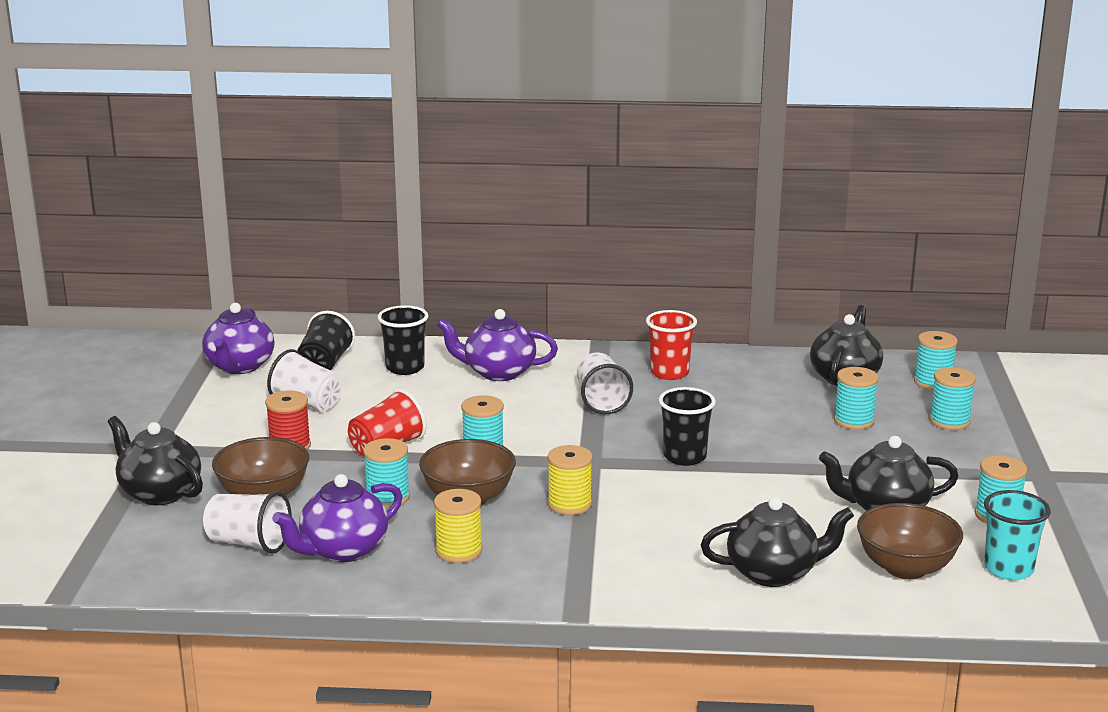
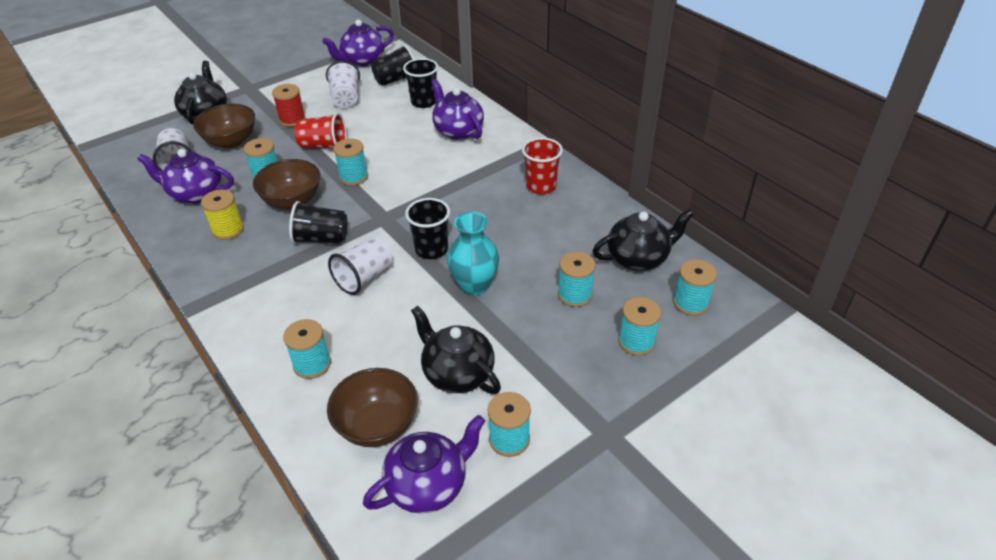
camera: 50 degrees right, 20 degrees up
(569, 504) = (321, 238): yellow spool -> black cup
(601, 401) = (468, 182): white cup -> white cup (364, 278)
(772, 457) = (474, 285): none -> turquoise vase
(774, 573) = (312, 364): black teapot -> turquoise spool
(1008, 569) = (428, 485): turquoise cup -> purple teapot

